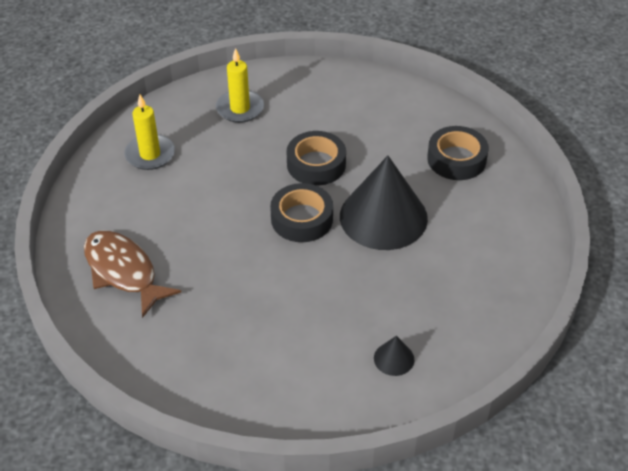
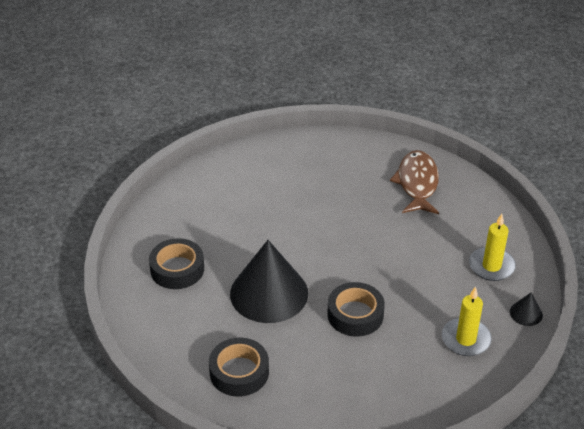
camera: 150 degrees right, 5 degrees down
(123, 271) = (417, 183): brown fish -> brown fish turned 105 degrees counterclockwise
(302, 219) = (329, 266): black tape -> black tape (177, 269)
(394, 358) = (200, 204): black cone -> black cone (526, 313)

